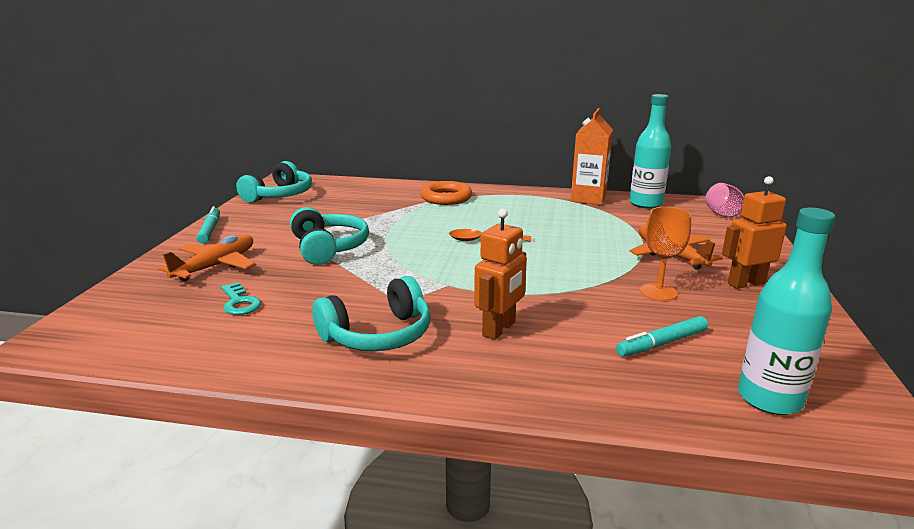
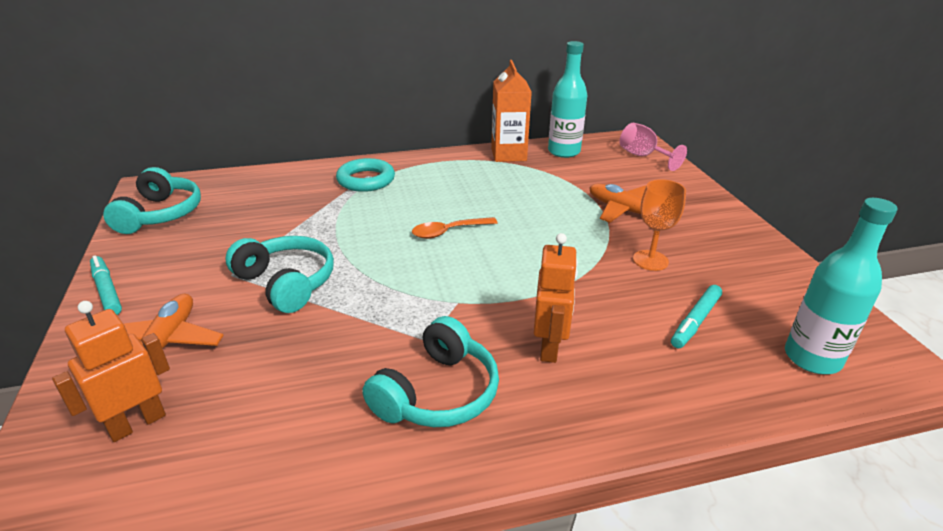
camera: 25 degrees left, 10 degrees up
(239, 303) = (239, 396): turquoise key -> none
(446, 198) = (366, 180): orange ring -> turquoise ring
(745, 283) = (708, 232): orange robot -> orange robot (137, 423)

